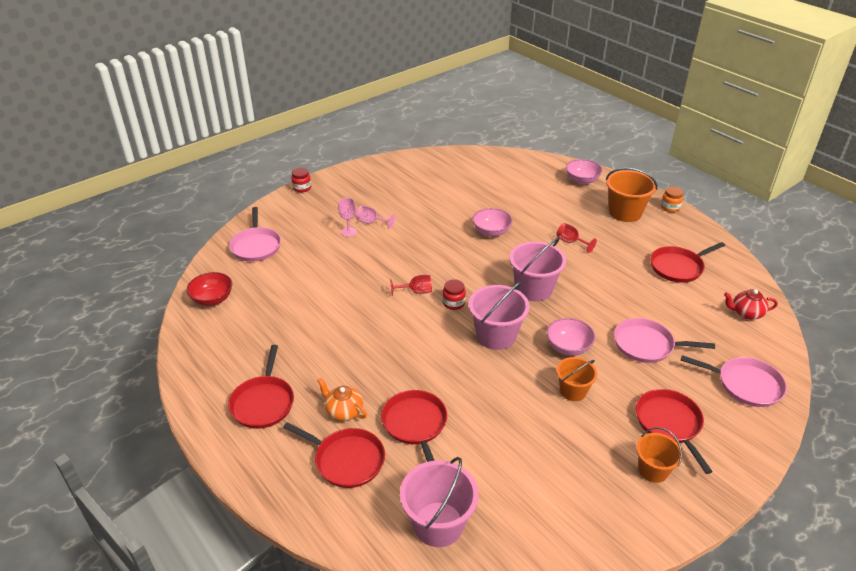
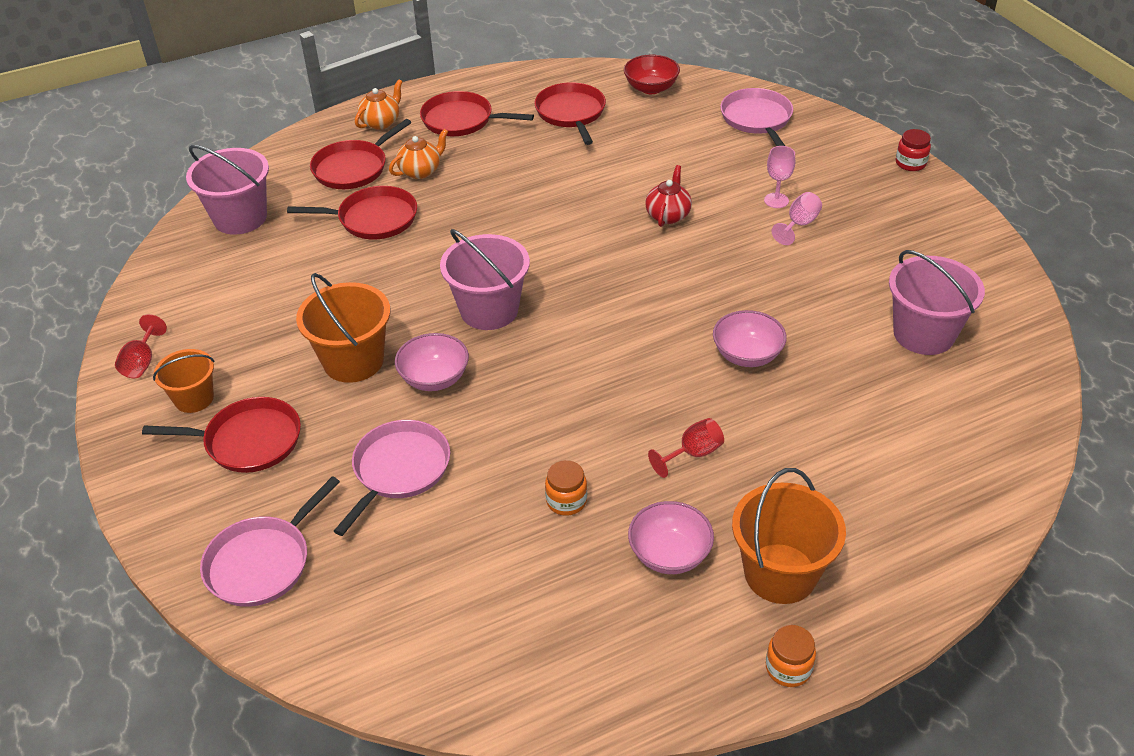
camera: 105 degrees right, 5 degrees up
(256, 246) = (757, 119): pink pan -> pink pan turned 75 degrees clockwise
(269, 460) = (381, 122): none -> orange teapot
(416, 291) = (611, 249): red goblet -> red goblet (142, 362)
(453, 303) = (573, 281): red jar -> none
(534, 289) = (577, 372): pink bucket -> pink bucket (924, 334)
(573, 391) = (353, 361): orange bucket -> orange bucket, size x1.60
(582, 180) = (920, 538): pink bowl -> pink bowl (669, 554)
(627, 278) = (566, 501): none -> orange jar
(678, 267) = (574, 594): red pan -> red pan (571, 113)
(746, 313) = (411, 646): red teapot -> red teapot (668, 215)

